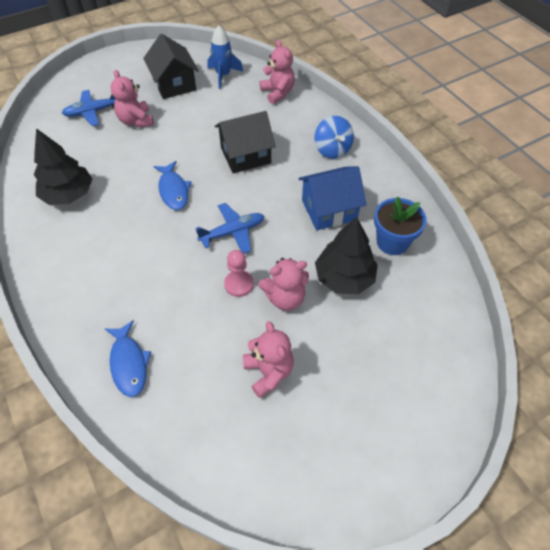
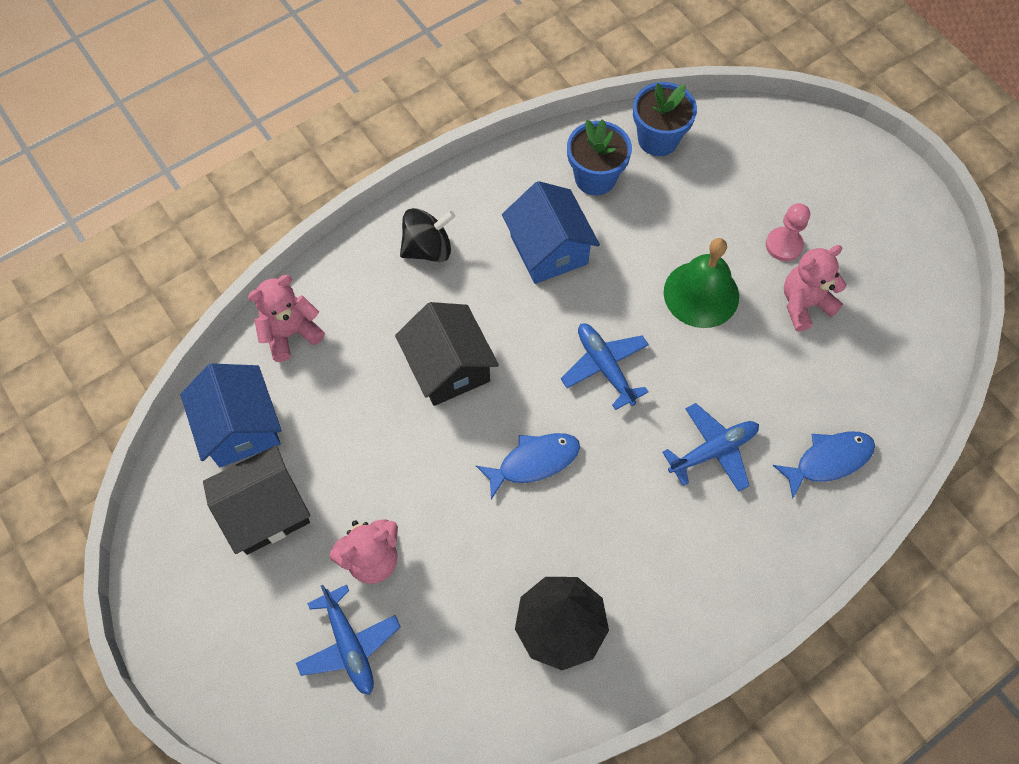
camera: 95 degrees left, 10 degrees up
(156, 287) = (713, 450): none -> blue plane
(223, 75) = (240, 427): blue rocket -> blue house
(239, 284) = (690, 349): pink pawn -> pink pawn (784, 245)
(285, 298) = (701, 294): pink teddy bear -> green bell
(332, 150) = (428, 248): blue spinning top -> black spinning top
(344, 278) = (659, 230): black tree -> none
(433, 287) = (658, 139): none -> blue flower pot

